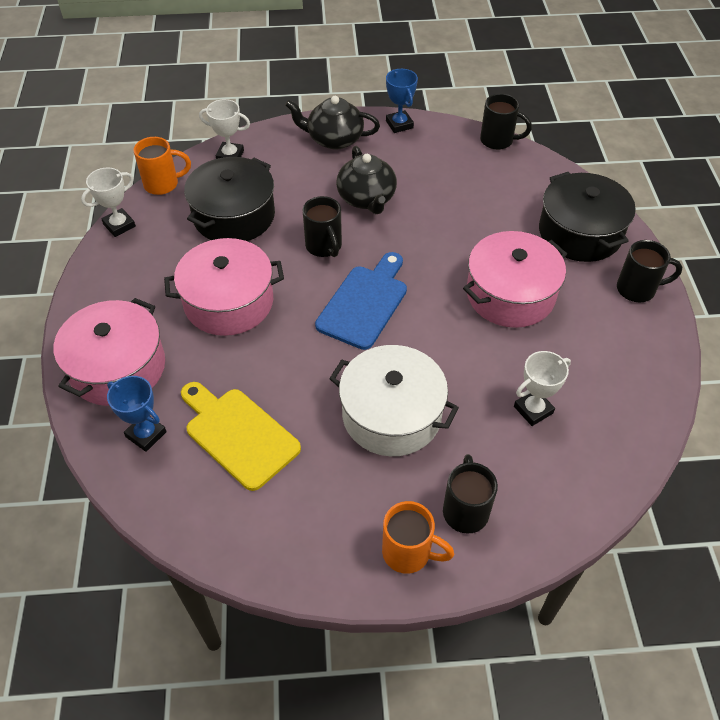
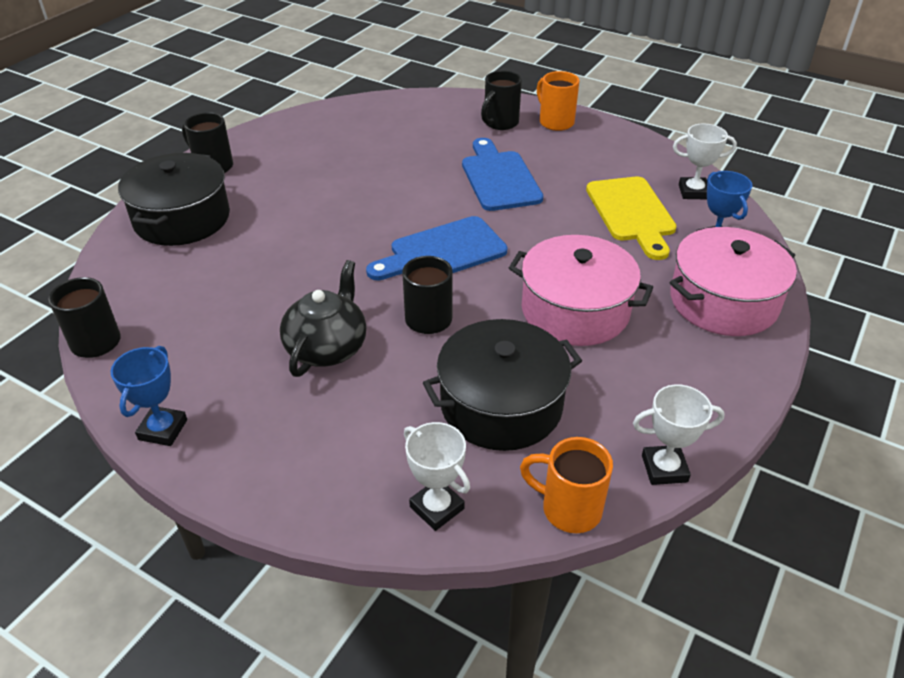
camera: 145 degrees left, 10 degrees down
(334, 139) = (270, 454): black teapot -> none
(391, 415) = (499, 178): white pot -> blue cutting board
(510, 294) = (311, 204): pink pot -> none
(533, 410) = (395, 142): white trophy -> white trophy (693, 192)

